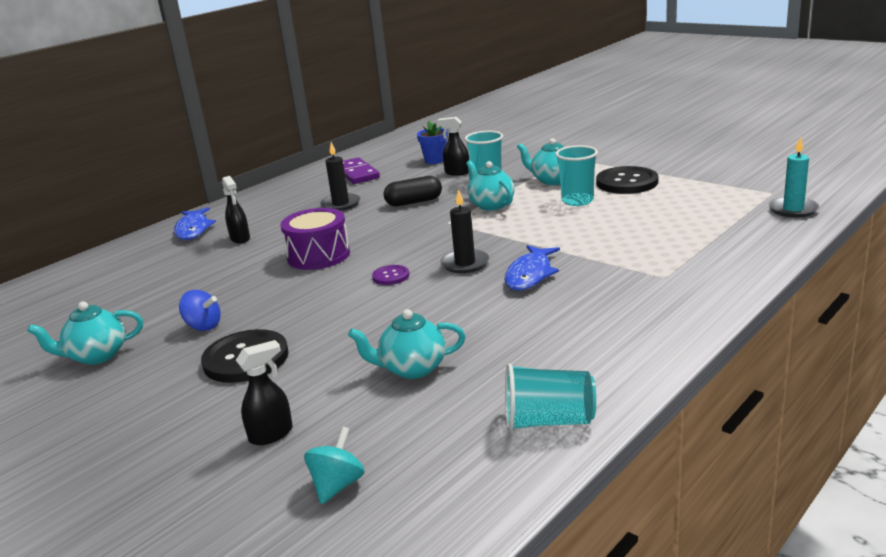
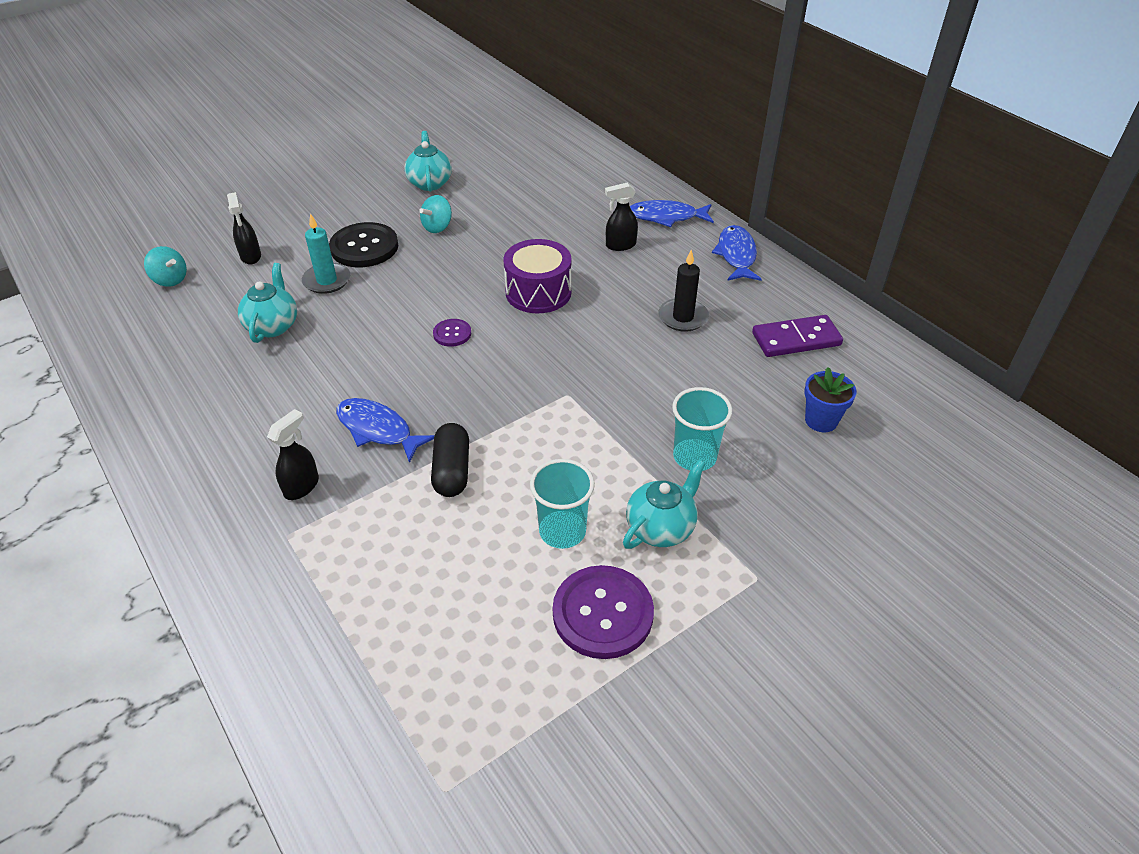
camera: 100 degrees right, 20 degrees up
(203, 326) = (437, 227): blue spinning top -> turquoise spinning top
(254, 200) = (736, 255): none -> blue fish
(414, 202) = (653, 376): black capsule -> black capsule (452, 470)
(456, 172) = (751, 433): black spray bottle -> black spray bottle (302, 486)
(465, 263) = (442, 388): black candle -> none
(491, 205) = (601, 442): turquoise teapot -> none
(548, 421) = (138, 382): turquoise cup -> none
(627, 182) = (602, 613): black button -> purple button
(793, 209) = (363, 780): turquoise candle -> turquoise candle (327, 281)

